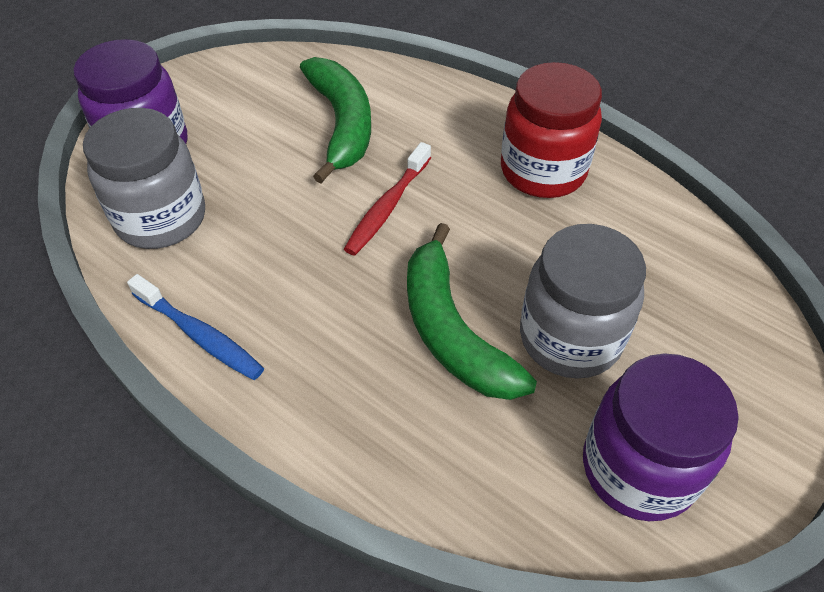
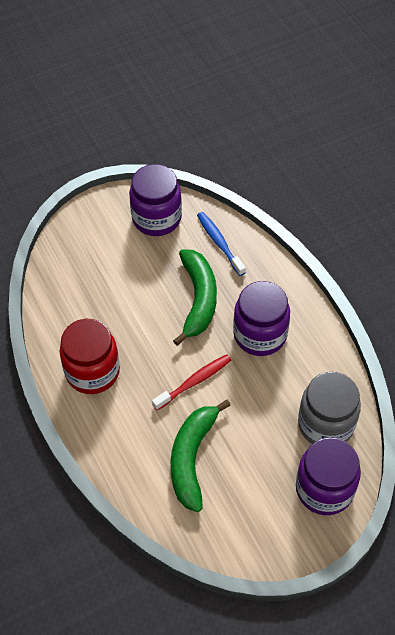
camera: 155 degrees left, 5 degrees up
(200, 335) = (320, 342): blue toothbrush -> blue toothbrush (219, 243)
(313, 310) = (260, 335): none -> purple jar
(570, 338) = (146, 276): grey jar -> none

